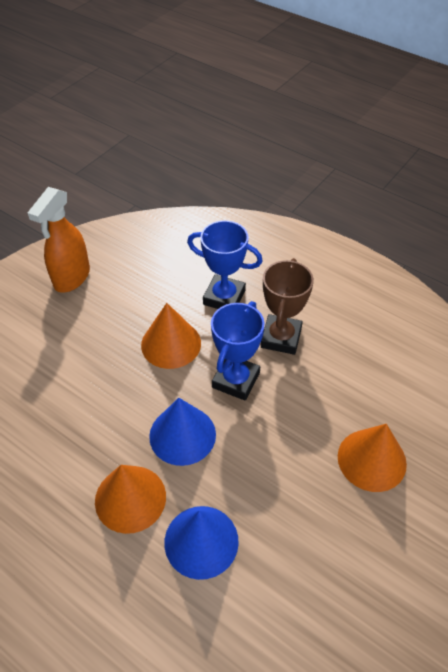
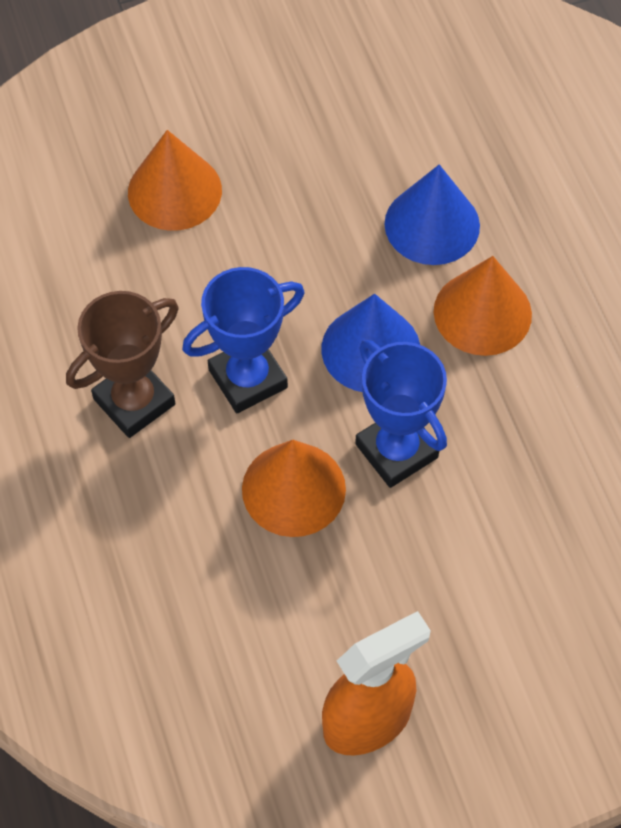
camera: 145 degrees left, 10 degrees up
(224, 297) = (155, 520): blue trophy -> blue trophy (396, 451)

